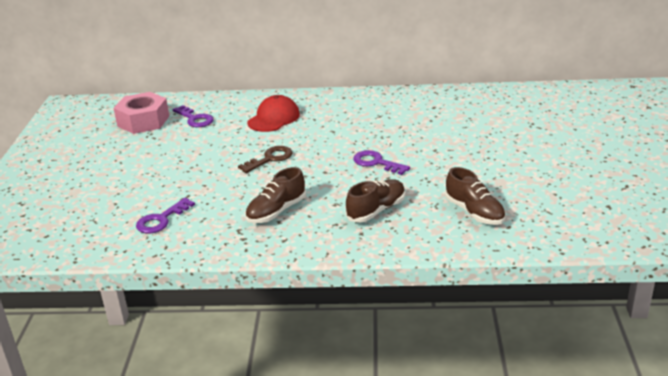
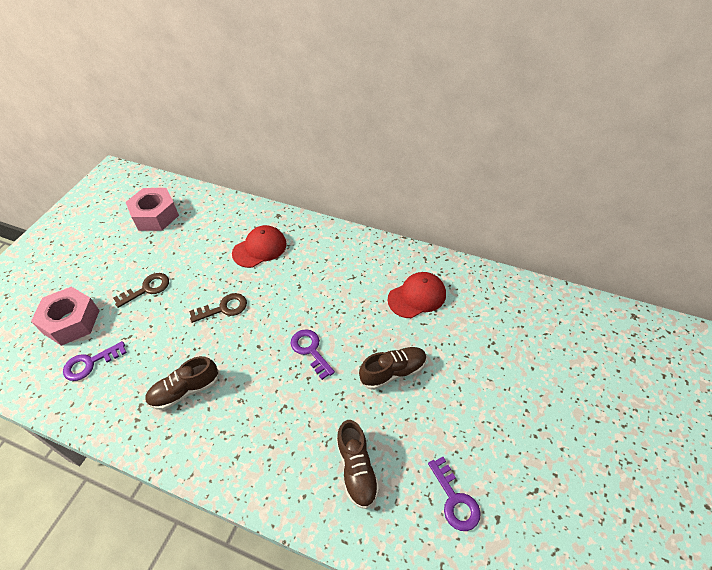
camera: 20 degrees right, 20 degrees up
(114, 201) = (71, 321): none -> pink nut
(179, 165) = (147, 289): none -> brown key
(195, 119) = (196, 227): purple key -> purple key (455, 500)
(376, 210) = (269, 426): brown shoe -> brown shoe (393, 372)
(447, 114) = (417, 296): none -> red cap

